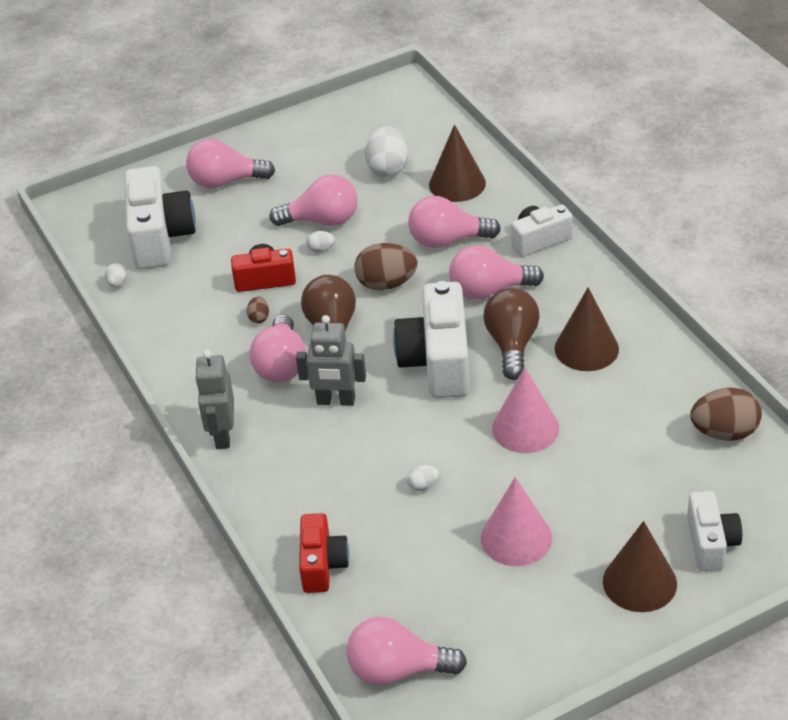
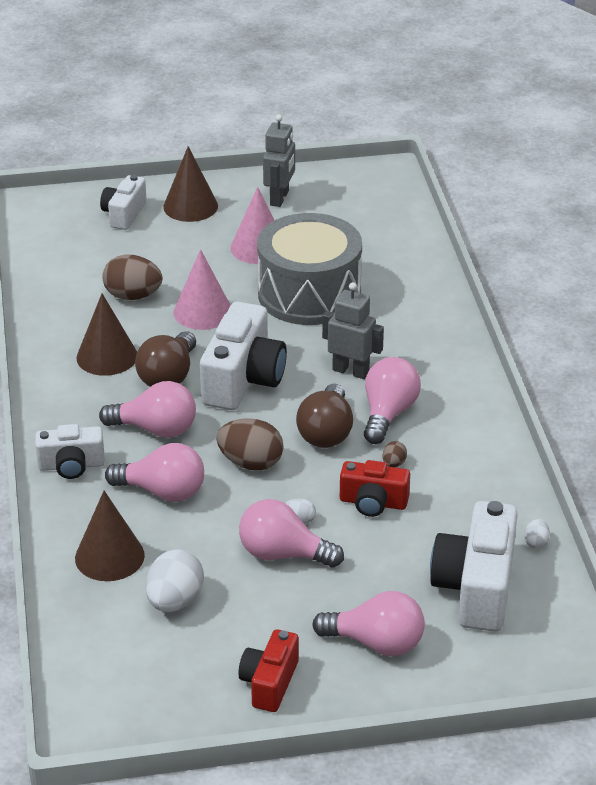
camera: 165 degrees left, 5 degrees down
(222, 435) = (462, 369): grey robot -> grey robot (280, 198)
(322, 565) = (411, 265): red camera -> red camera (269, 683)
(398, 670) = (383, 201): pink light bulb -> none
(423, 486) = (309, 294): white egg -> grey drum
(724, 432) = (52, 271): brown egg -> brown egg (133, 296)

